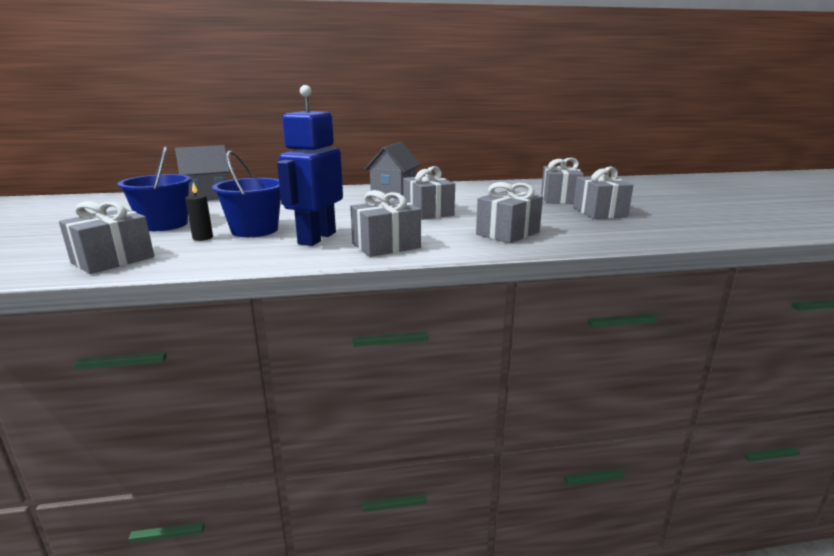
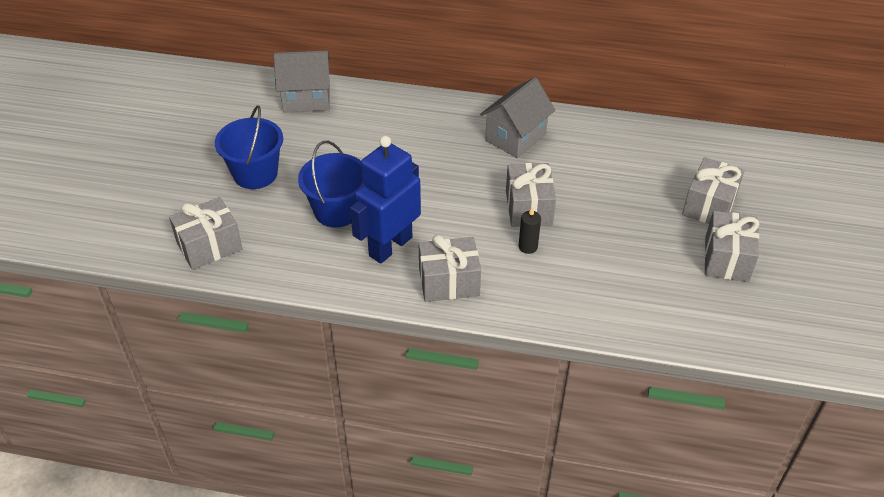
camera: 20 degrees right, 25 degrees up
(202, 238) = (287, 217): black candle -> black candle (528, 247)
(507, 233) = (584, 286): grey gift -> none

